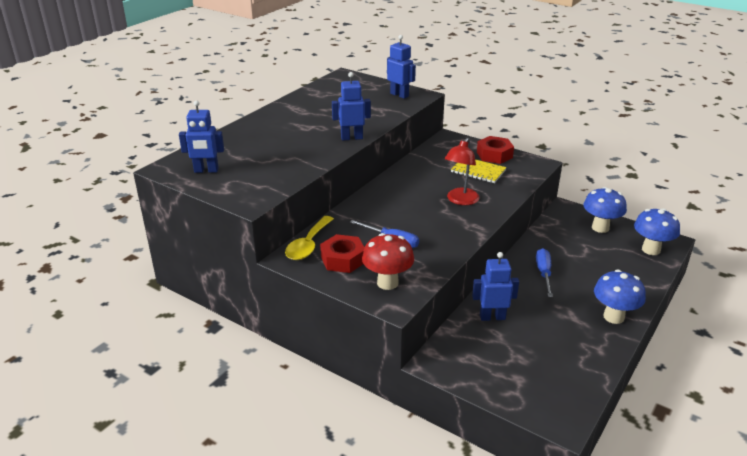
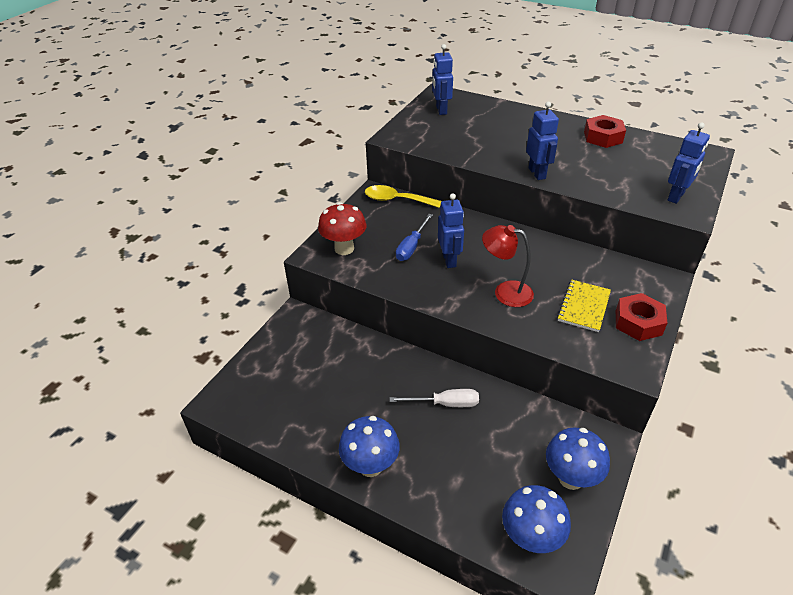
camera: 85 degrees right, 10 degrees up
(343, 259) = (377, 221): red nut -> red nut (603, 137)
(492, 317) = (361, 356): blue robot -> blue robot (449, 260)
(544, 273) = (445, 404): blue screwdriver -> white screwdriver

